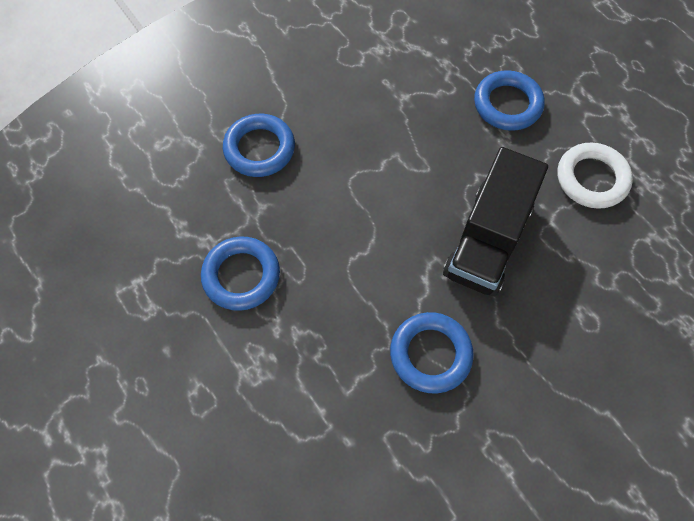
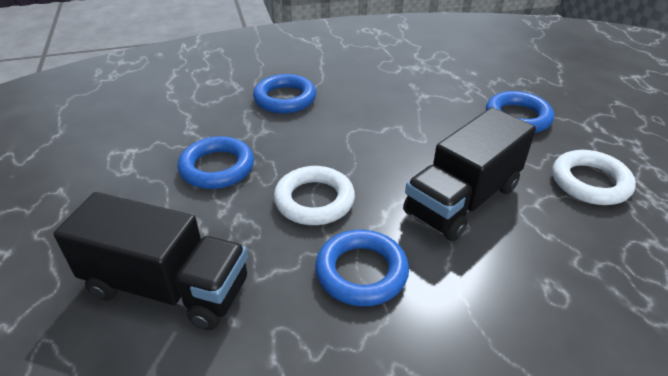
camera: 20 degrees right, 25 degrees down
(275, 430) = (167, 287): none -> black truck
(356, 286) = (314, 200): none -> white ring

